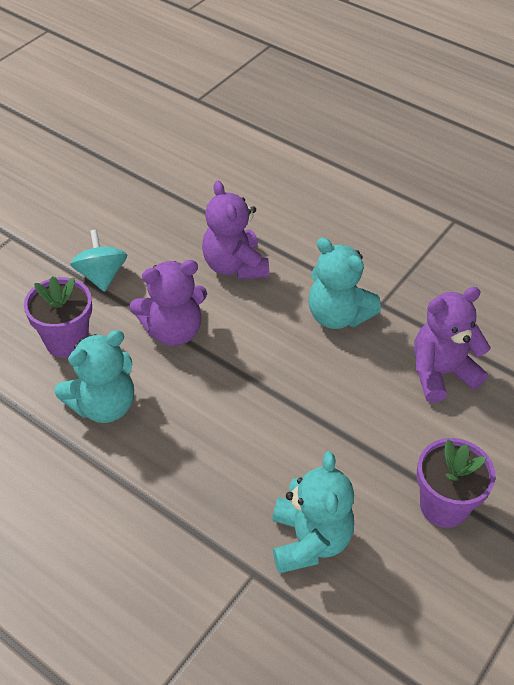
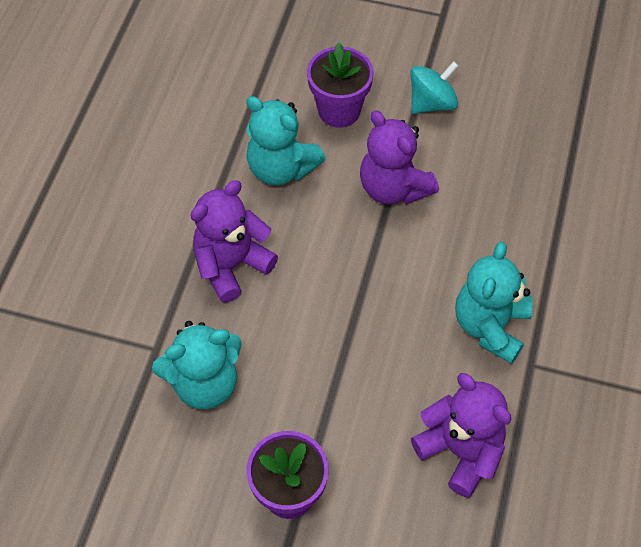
camera: 70 degrees right, 10 degrees up
(234, 266) = (508, 208): purple teddy bear -> purple teddy bear (231, 265)

